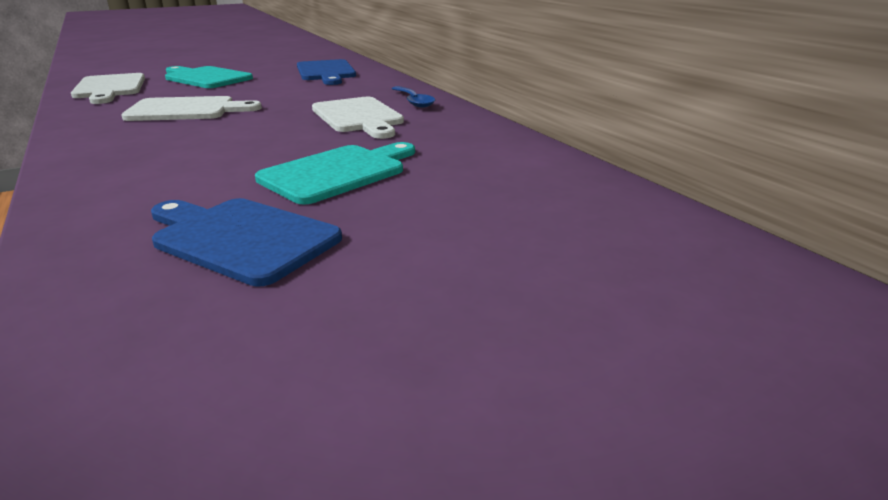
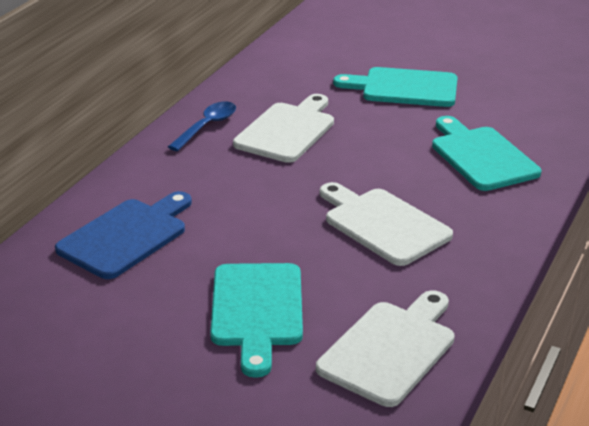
camera: 125 degrees left, 5 degrees up
(158, 159) = (481, 156): none -> turquoise cutting board
(241, 238) = (505, 75): blue cutting board -> none

